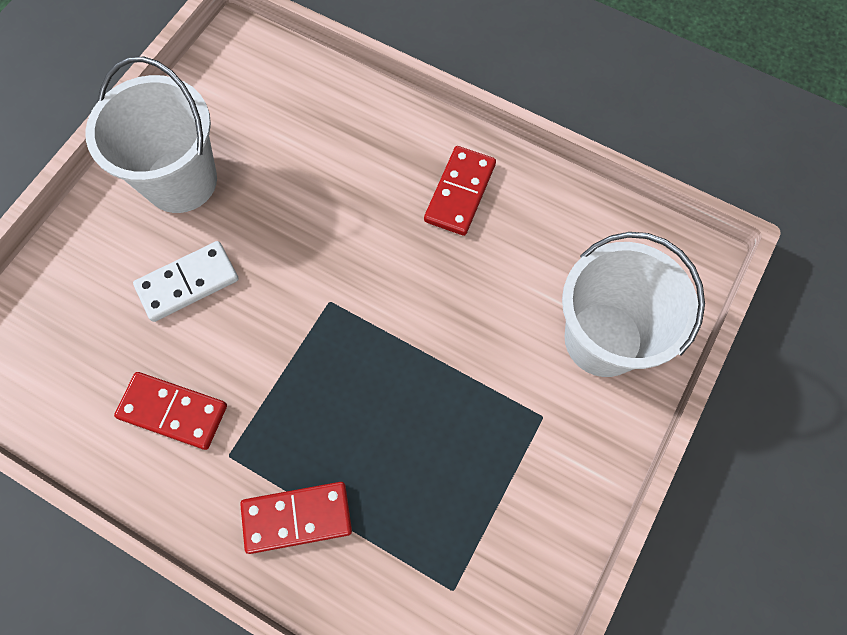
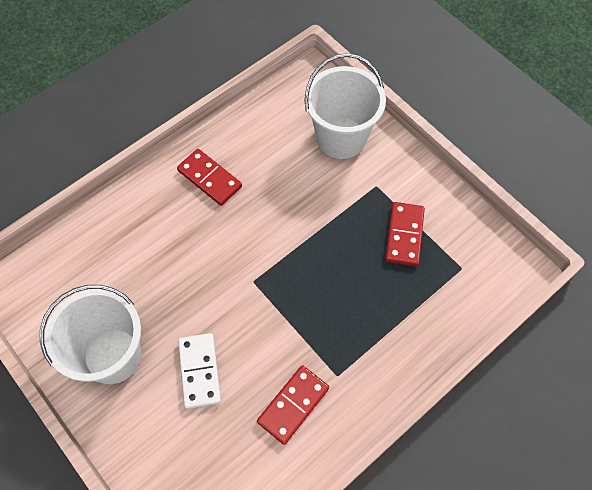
camera: 70 degrees left, 5 degrees down
(297, 517) = (392, 343): red domino -> red domino (404, 235)

